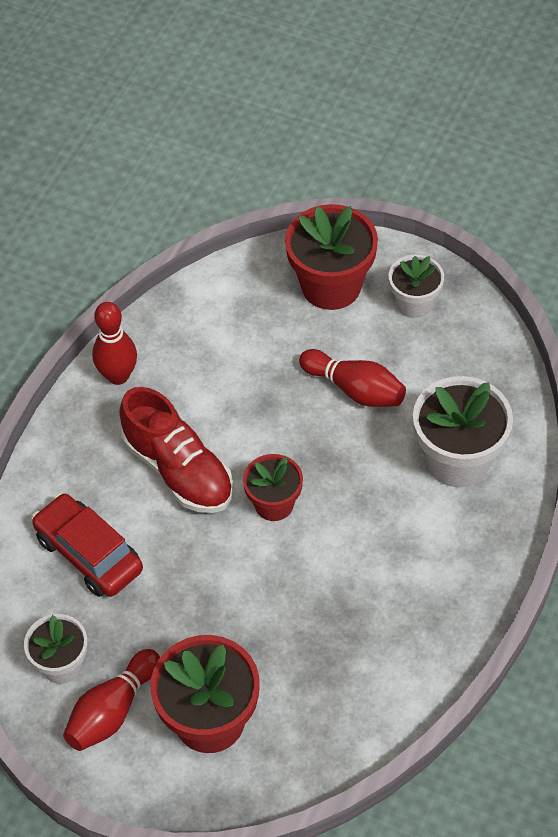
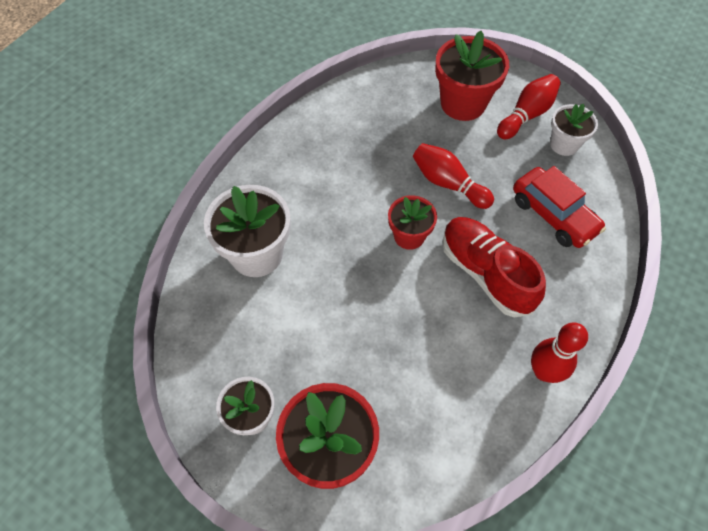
camera: 175 degrees left, 5 degrees up
(355, 389) = (327, 329): red bowling pin -> red bowling pin (448, 183)

